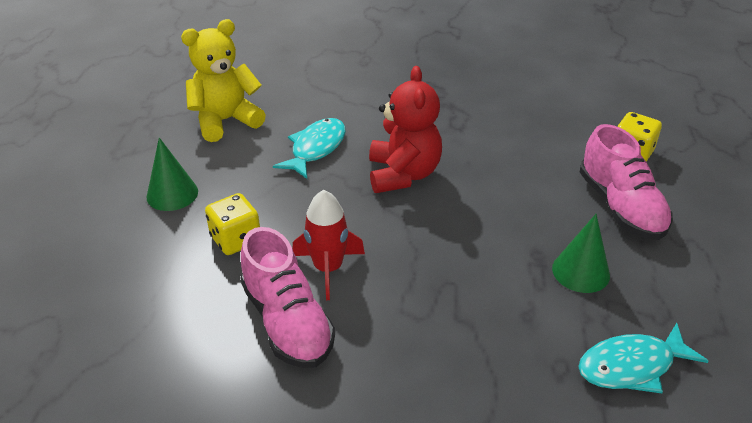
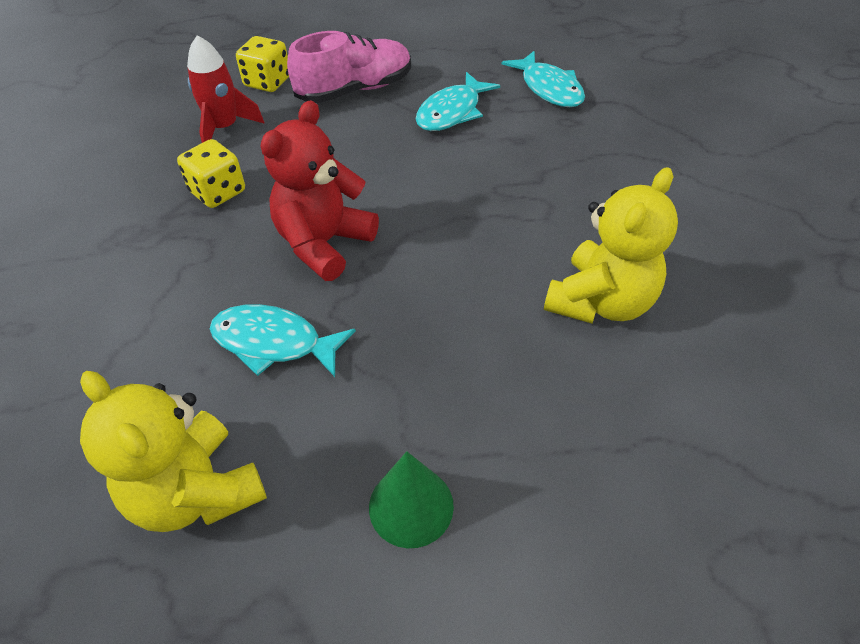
camera: 100 degrees left, 10 degrees up
(236, 239) = (489, 387): yellow dice -> yellow dice (218, 192)
(287, 322) = (600, 302): pink shoe -> yellow teddy bear
(328, 268) = (509, 283): red rocket -> red rocket (224, 128)
(403, 174) = (324, 243): red teddy bear -> red teddy bear turned 45 degrees counterclockwise
(580, 271) = (452, 112): green cone -> turquoise fish

